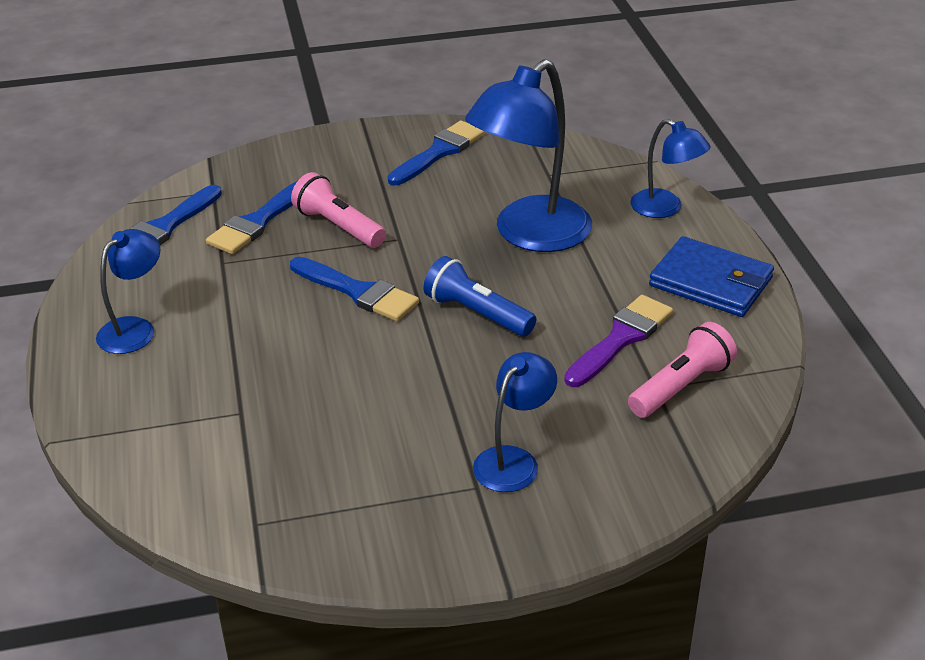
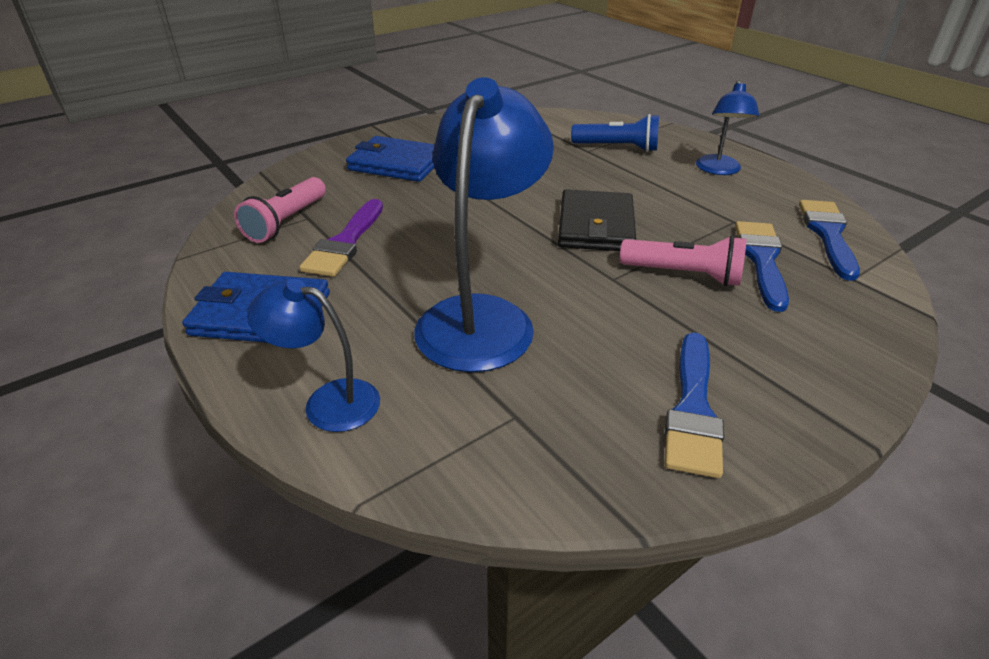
camera: 155 degrees right, 0 degrees up
(358, 292) = (596, 226): blue brush -> black wallet
(477, 313) = (481, 233): blue flashlight -> blue flashlight (617, 148)
(513, 460) = (397, 163): blue lamp -> blue wallet

